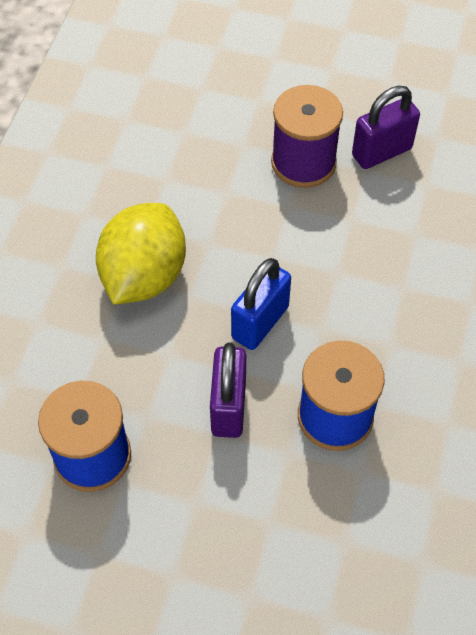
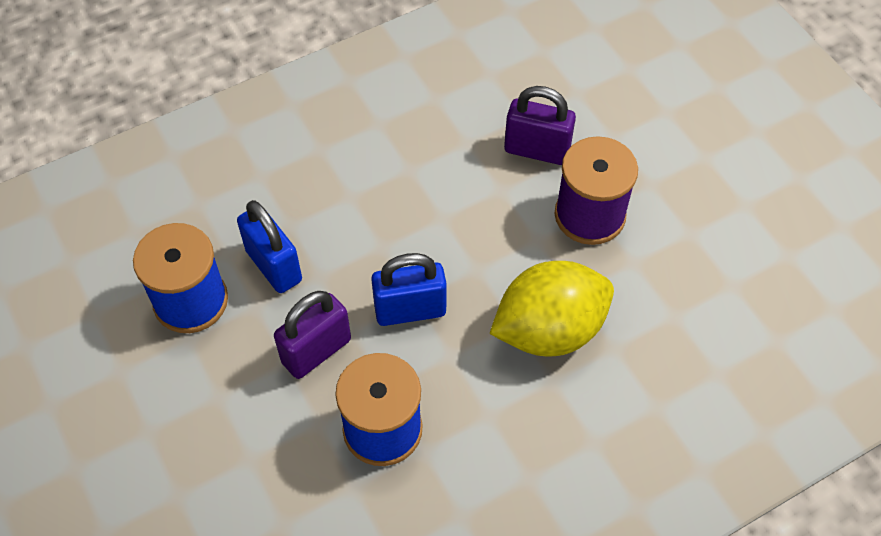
camera: 45 degrees right, 0 degrees up
(126, 376) = (274, 266): none -> blue padlock
(144, 276) = (368, 204): yellow lemon -> yellow lemon (549, 330)
(381, 152) = (666, 258): purple padlock -> purple padlock (537, 150)

